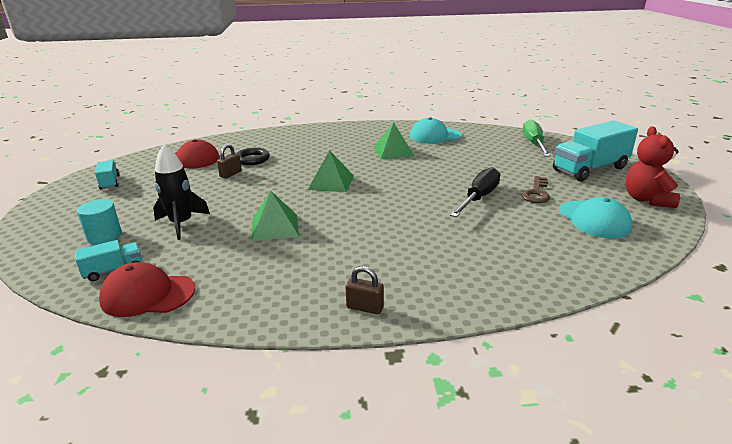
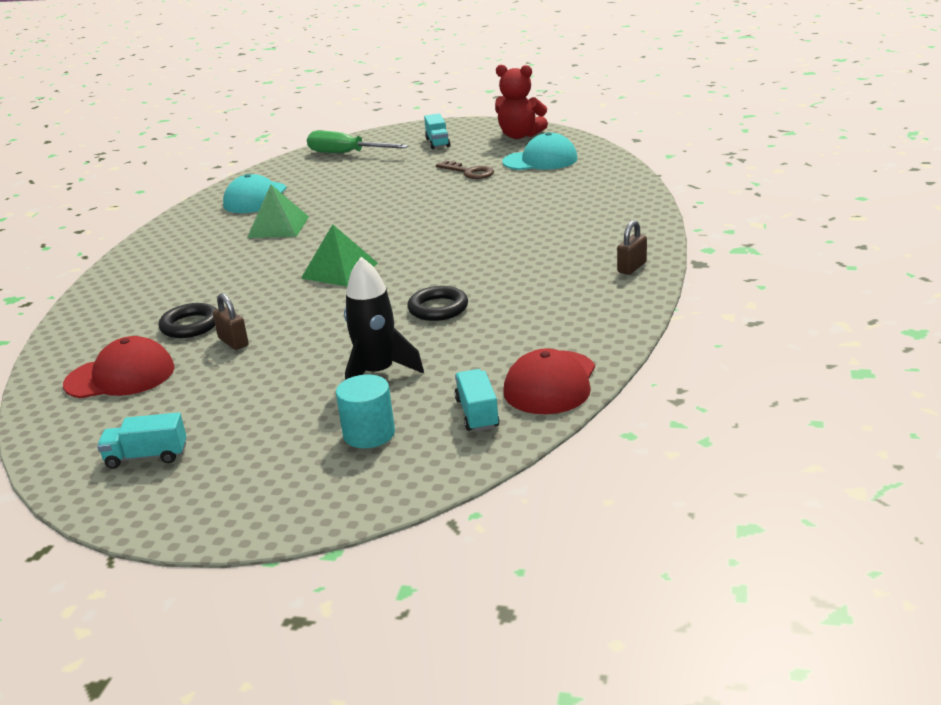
camera: 70 degrees left, 0 degrees up
(275, 227) = (438, 308): green pyramid -> black ring
(478, 198) = (457, 198): black screwdriver -> none
(590, 169) = (437, 142): turquoise truck -> turquoise truck, size x0.50

